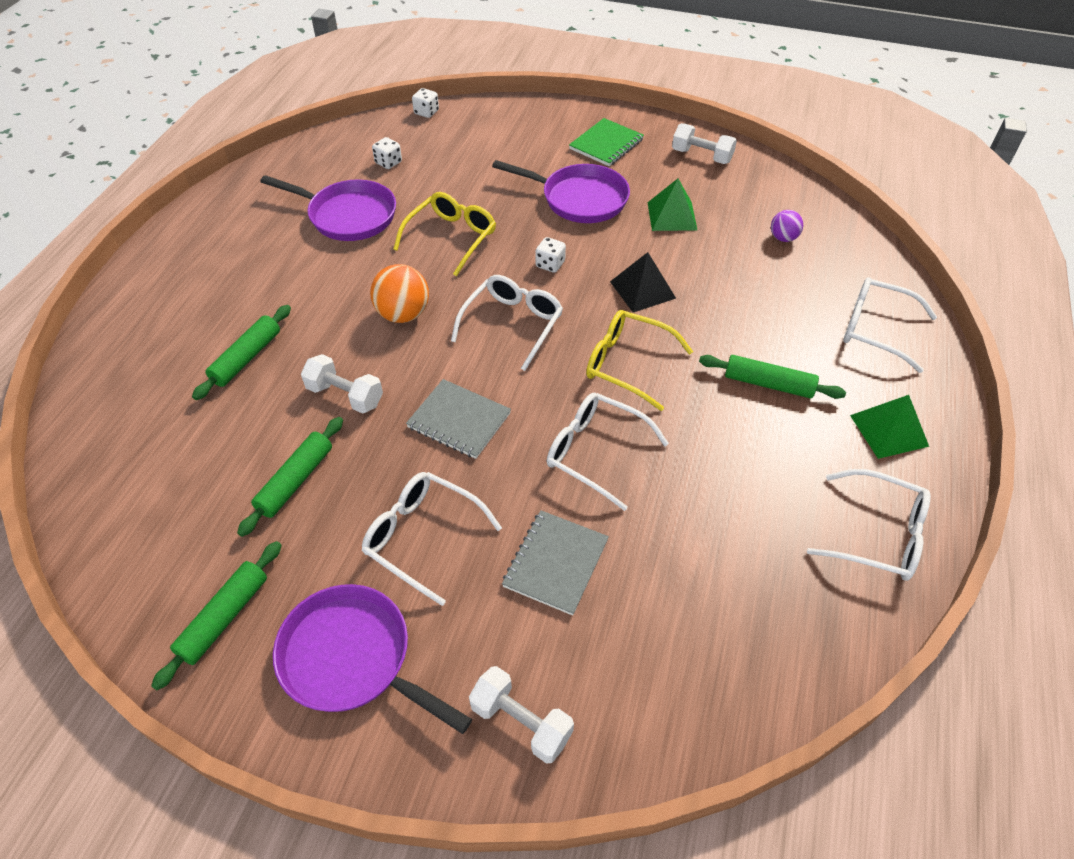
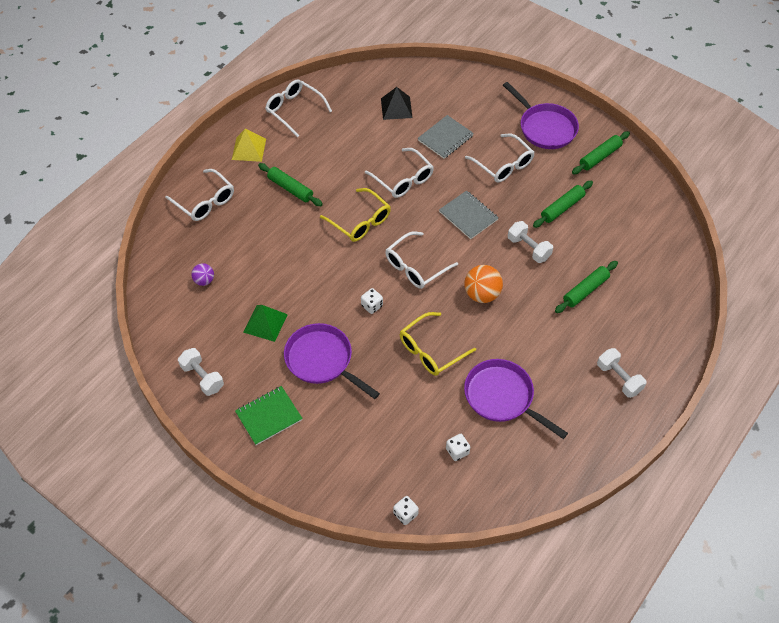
camera: 160 degrees left, 5 degrees up
(521, 722) = (482, 91): white dumbbell -> white dumbbell (619, 378)
(642, 289) = (322, 268): black pyramid -> black pyramid (396, 108)
(889, 430) = (249, 149): green pyramid -> yellow pyramid

